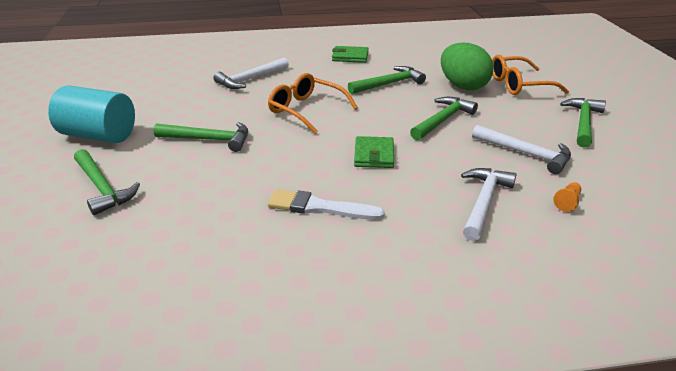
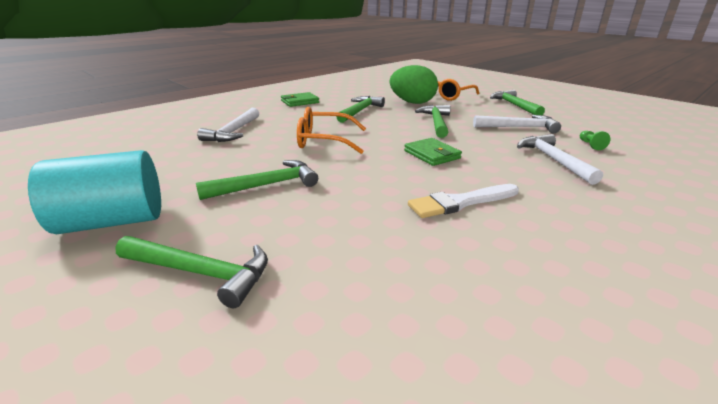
camera: 35 degrees left, 5 degrees down
(567, 202) = (590, 145): orange pawn -> green pawn

